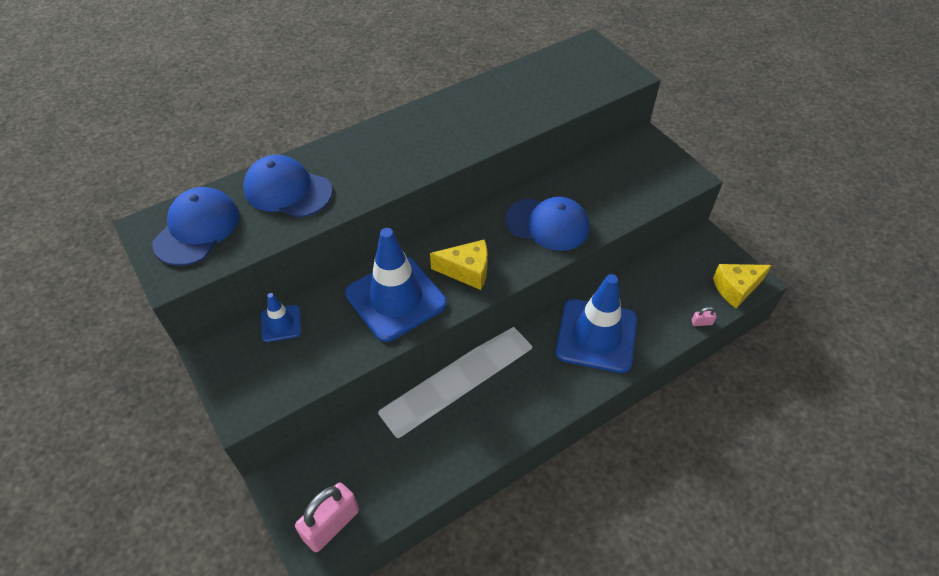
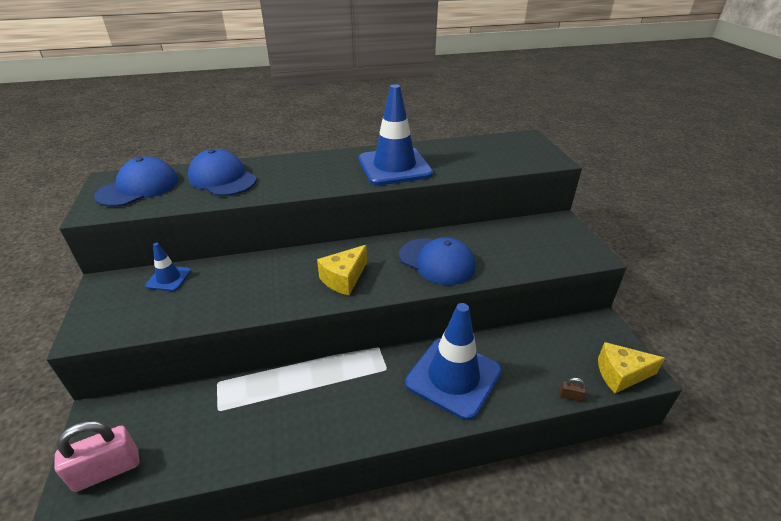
camera: 20 degrees right, 15 degrees down
(396, 298) = (270, 284): blue traffic cone -> blue traffic cone (394, 167)
(467, 271) = (344, 279): yellow cheese -> yellow cheese turned 105 degrees clockwise
(701, 322) = (570, 396): pink padlock -> brown padlock

